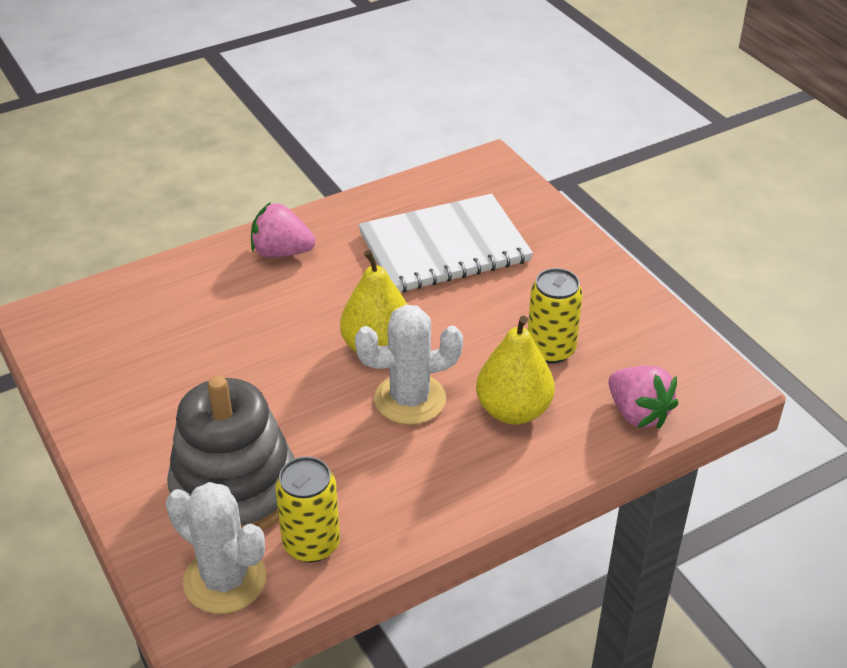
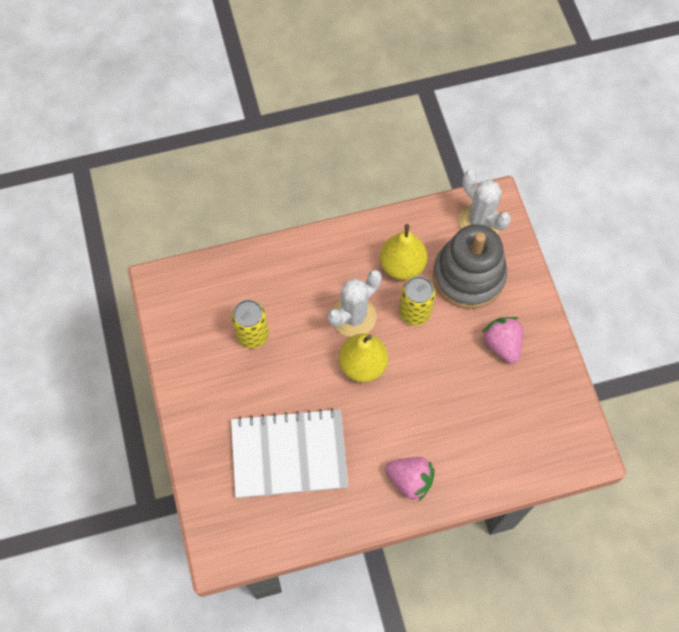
camera: 165 degrees left, 25 degrees up
(311, 544) = (431, 232): yellow can -> yellow can (414, 312)
(410, 399) = (353, 317): white cactus -> white cactus turned 45 degrees counterclockwise
(513, 410) = (294, 293): yellow pear -> yellow pear (402, 265)
(638, 413) = (222, 273): pink strawberry -> pink strawberry (502, 344)

